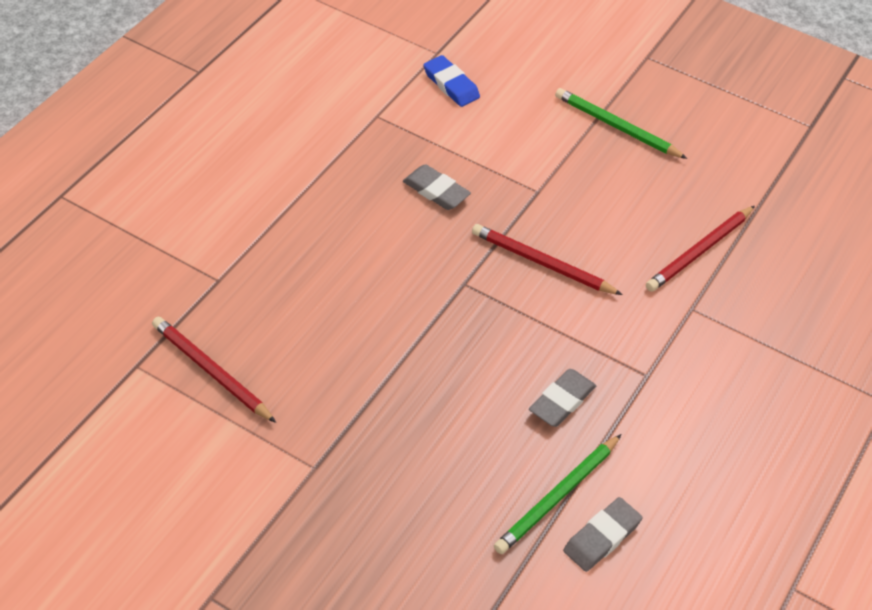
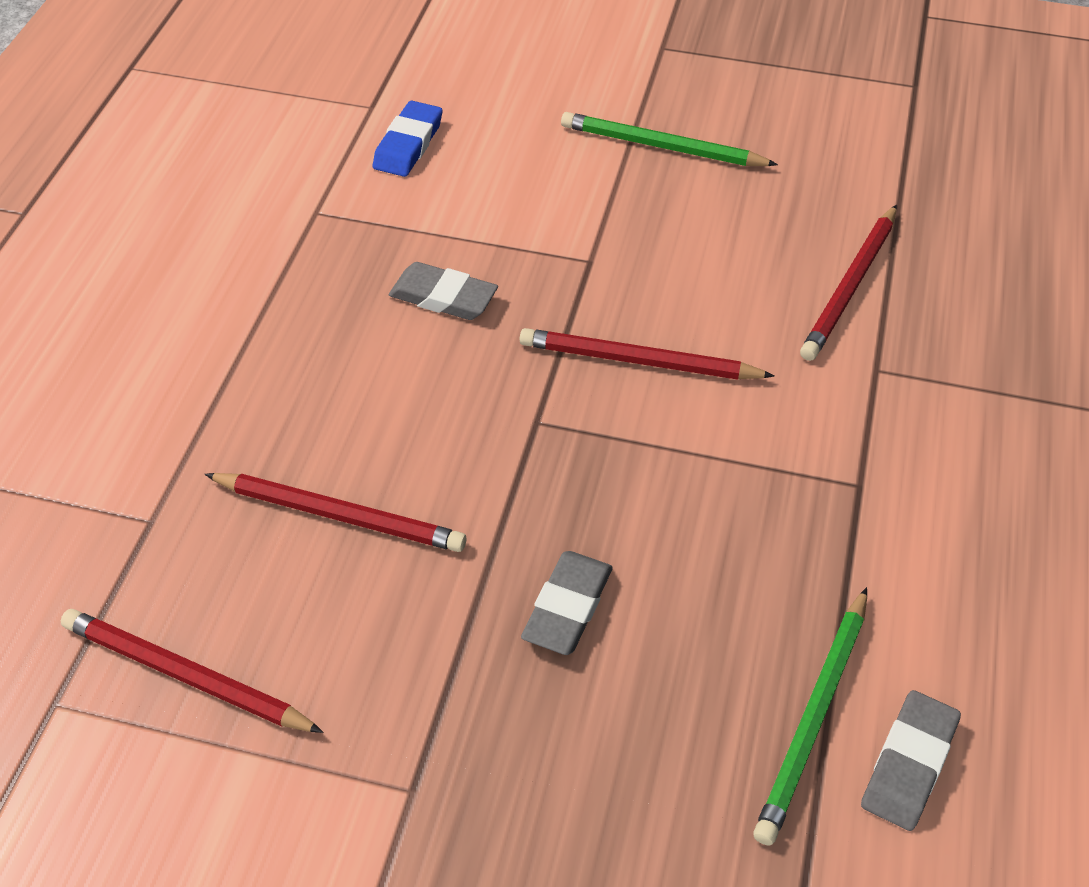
camera: 15 degrees left, 0 degrees up
(326, 306) = (339, 515): none -> red pencil
(451, 84) = (408, 144): blue eraser -> blue eraser turned 75 degrees clockwise
(562, 401) = (755, 561): grey eraser -> grey eraser (567, 607)

